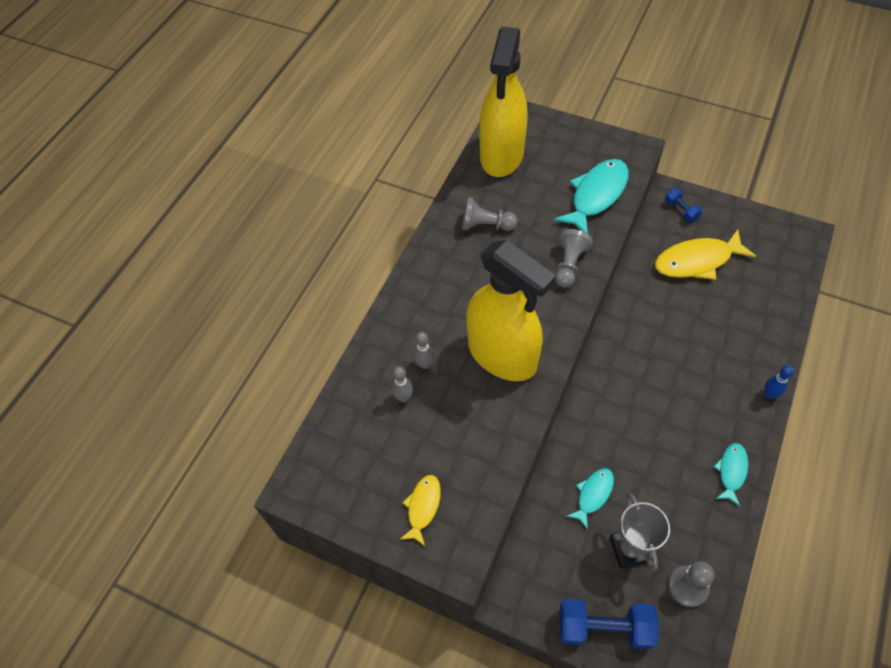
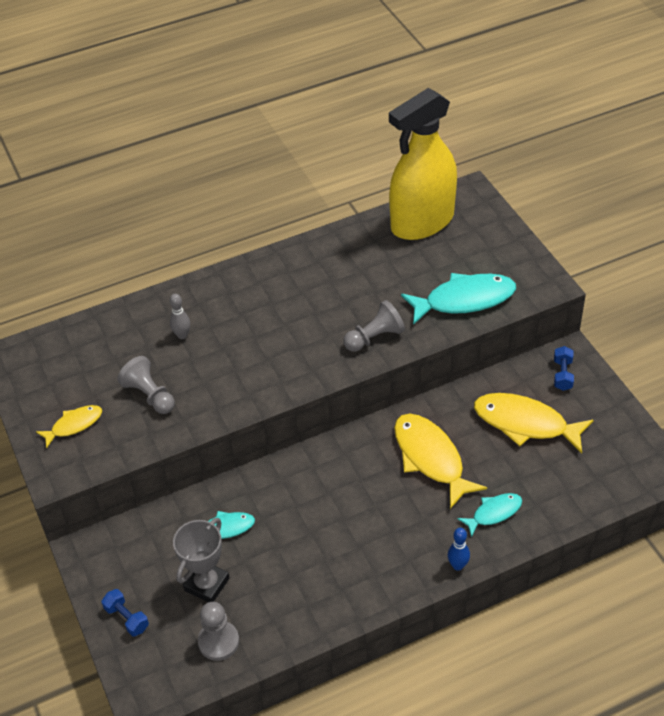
camera: 40 degrees right, 10 degrees down
(403, 398) = (142, 347): grey bowling pin -> none
(486, 225) = (344, 267): grey pawn -> grey pawn (149, 395)
(502, 355) = (244, 367): yellow spray bottle -> none
(604, 628) = (127, 618): blue dumbbell -> blue dumbbell, size x0.55
(668, 330) = (431, 458): none -> yellow fish
(731, 471) = (352, 594): turquoise fish -> turquoise fish (494, 513)

